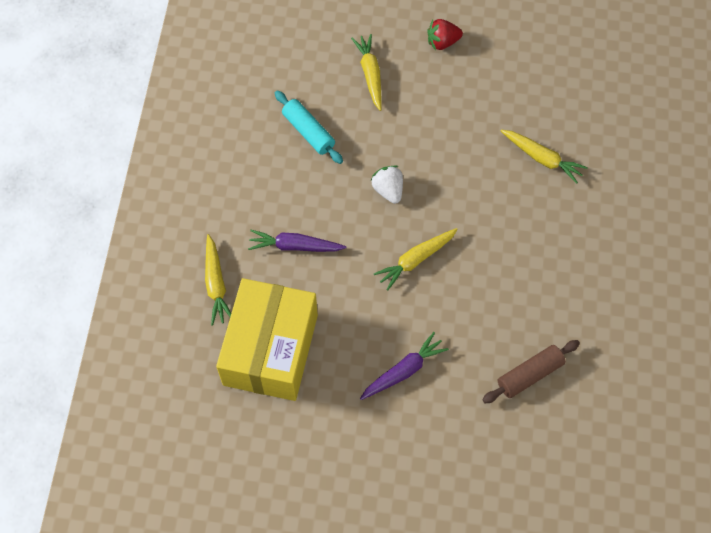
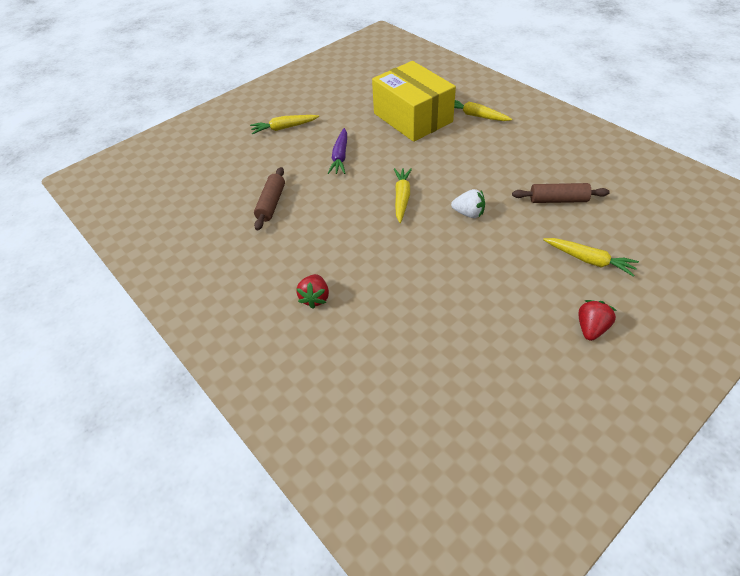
camera: 135 degrees right, 15 degrees down
(295, 246) = (469, 153): purple carrot -> none
(308, 132) = (558, 200): turquoise rolling pin -> brown rolling pin
(542, 158) = (408, 316): yellow carrot -> yellow carrot (284, 128)
(590, 236) = (315, 298): none -> red strawberry

